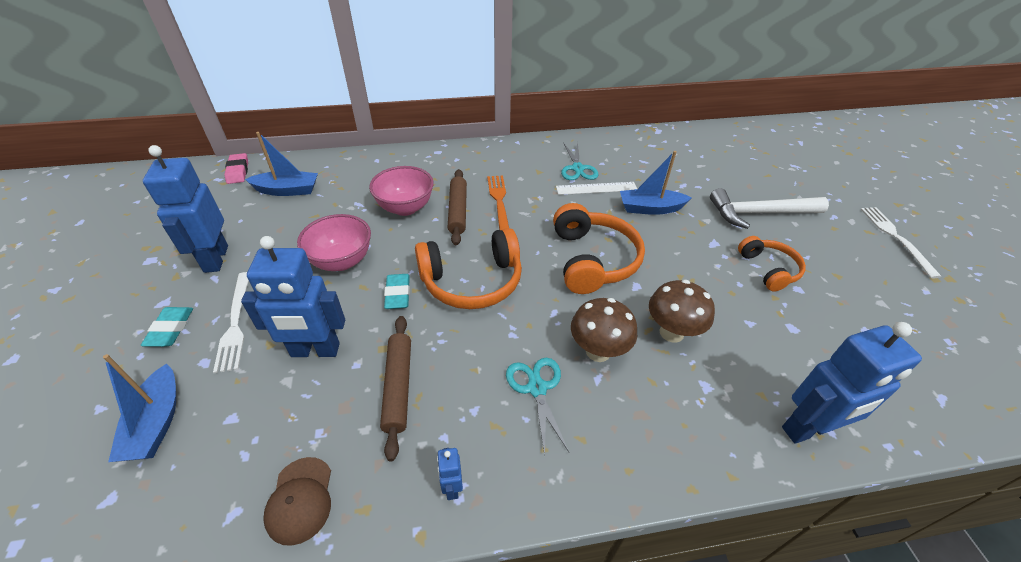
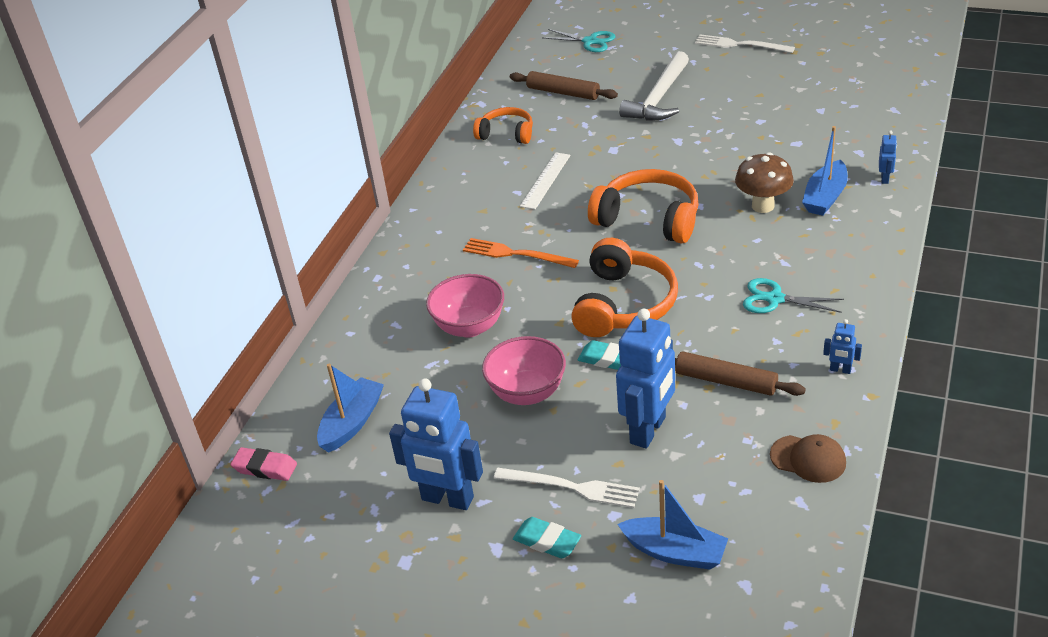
camera: 55 degrees left, 5 degrees down
(458, 211) = (506, 288): brown rolling pin -> brown rolling pin (563, 92)
(578, 169) = (502, 181): turquoise scissors -> turquoise scissors (590, 41)
(598, 351) = (757, 253): brown mushroom -> none
(650, 208) = (603, 158): blue boat -> blue boat (825, 197)
(769, 269) = (729, 125): orange headphones -> orange headphones (506, 134)
(808, 429) = (885, 178): blue robot -> blue robot, size x0.43

